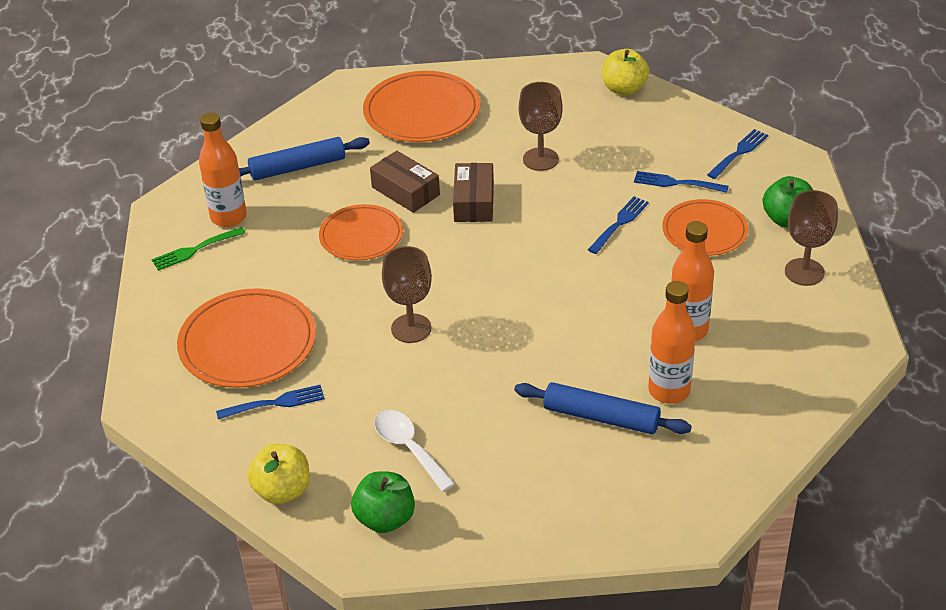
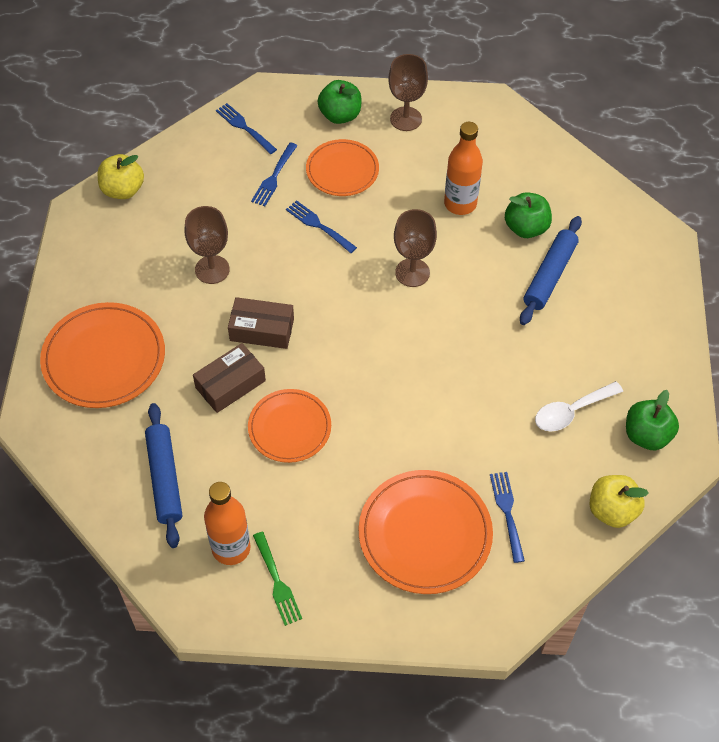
camera: 85 degrees left, 15 degrees up
(411, 328) = (427, 397): brown goblet -> brown goblet (412, 272)
(669, 391) = (526, 228): orange bottle -> green apple

